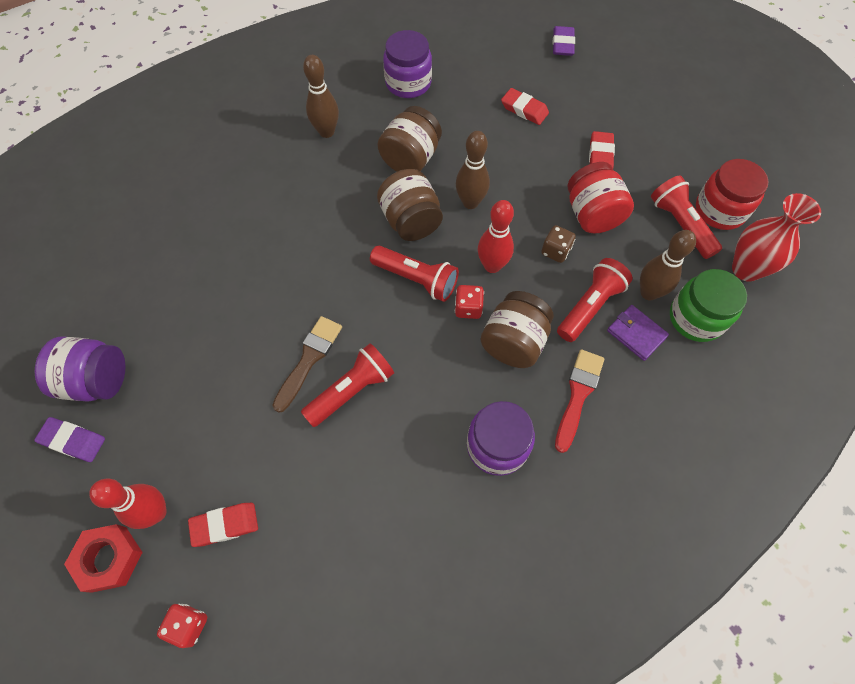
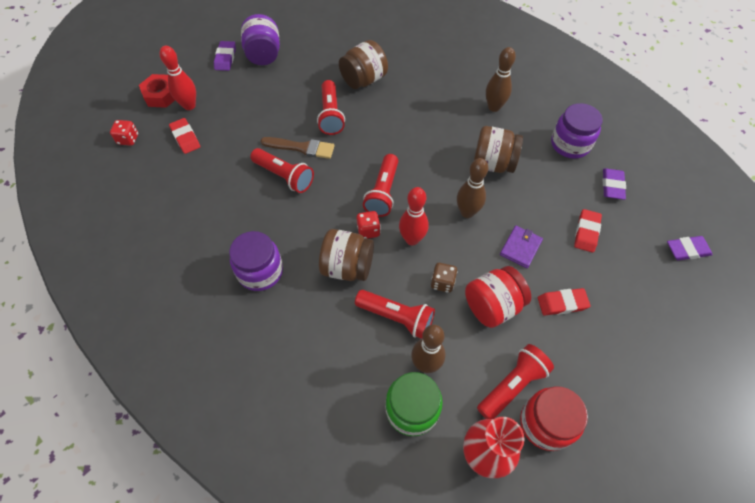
camera: 75 degrees right, 5 degrees down
(264, 311) = (331, 115): none -> red flashlight
(411, 221) = (433, 177): brown jar -> brown jar (363, 80)
(474, 69) = (612, 186): none -> purple eraser
(578, 395) = (313, 320): red brush -> none
(636, 334) = (381, 358): purple wallet -> purple wallet (520, 248)

